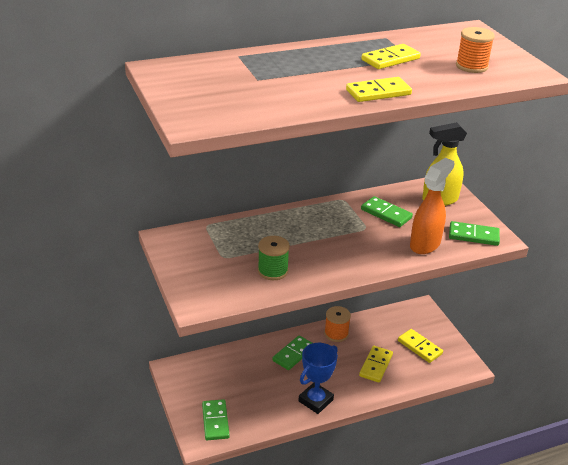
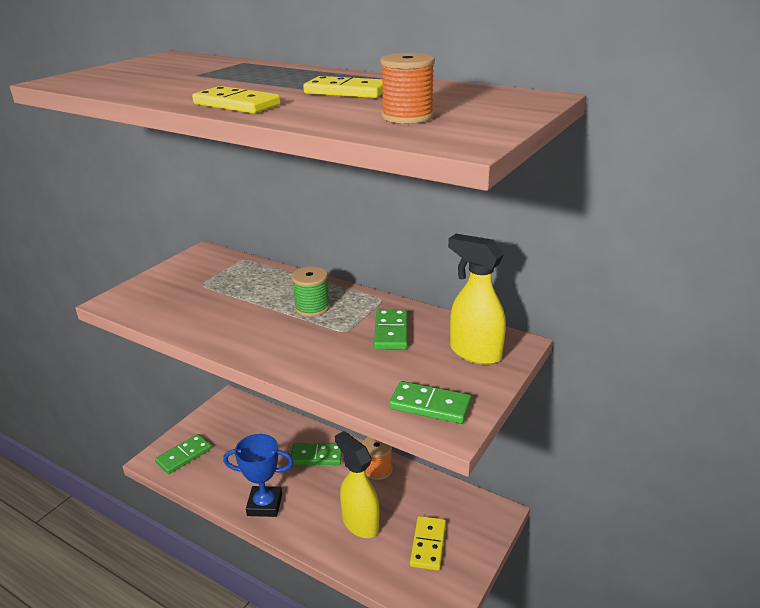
camera: 55 degrees right, 5 degrees down
(273, 271) = (204, 313): green spool -> green spool (312, 308)
(376, 365) = (360, 523): yellow domino -> yellow spray bottle
(425, 244) = (362, 378): orange spray bottle -> none
(473, 235) = (430, 405): green domino -> green domino turned 45 degrees counterclockwise

